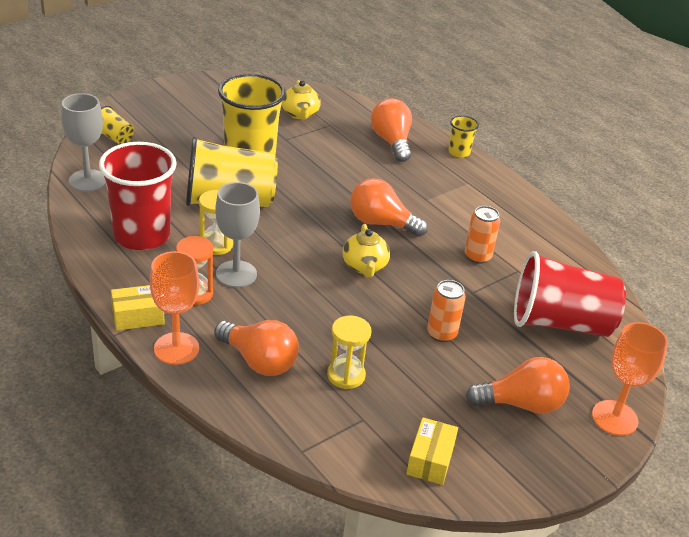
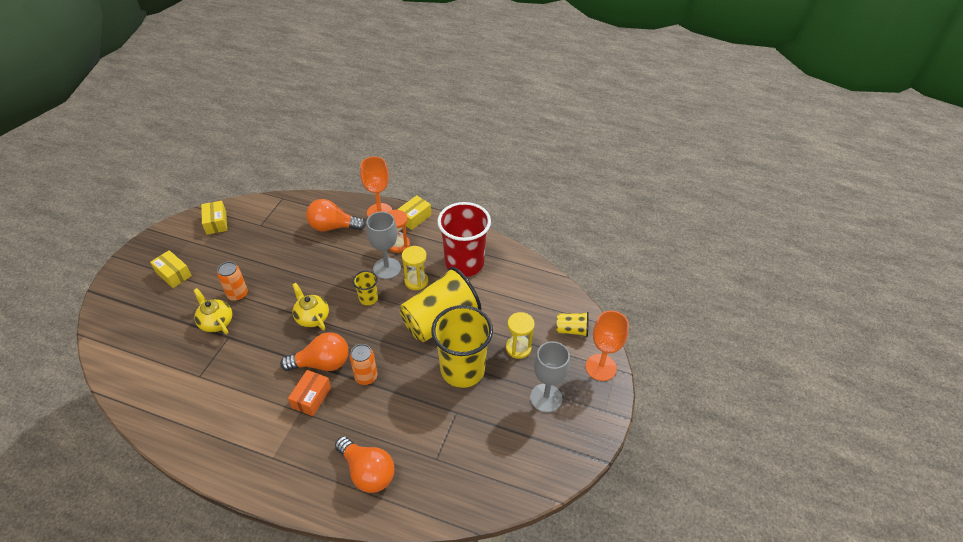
camera: 150 degrees right, 10 degrees up
(88, 181) = (540, 283): grey goblet -> grey goblet (546, 398)
(300, 114) = (471, 456): yellow teapot -> yellow teapot (216, 322)
(346, 375) = (282, 242): yellow hourglass -> yellow hourglass (518, 348)
(409, 203) = (311, 397): none -> orange box
(459, 152) = (298, 499): yellow cup -> yellow cup (368, 298)
(477, 256) = (235, 372): orange can -> orange can (366, 377)
(521, 404) = (173, 274): orange light bulb -> yellow box
(560, 323) = (157, 345): red cup -> none
(614, 418) = (113, 293): orange goblet -> orange goblet (600, 367)

